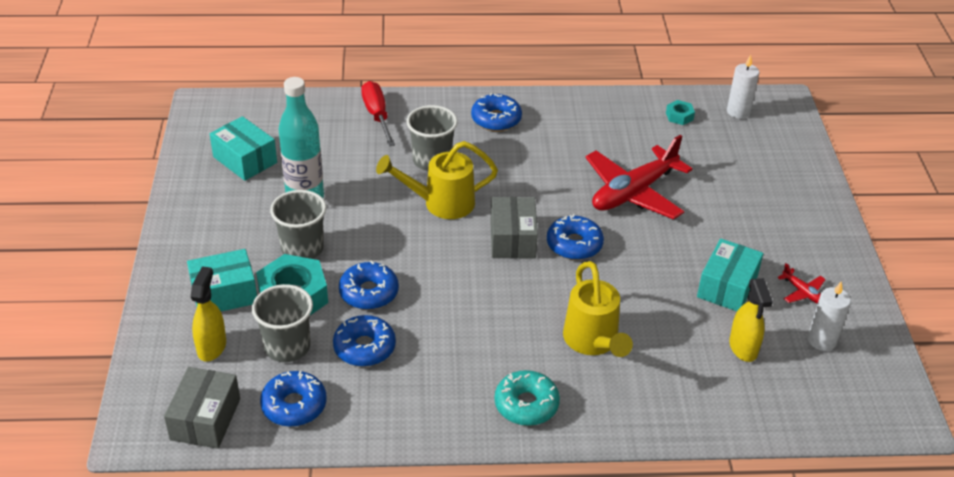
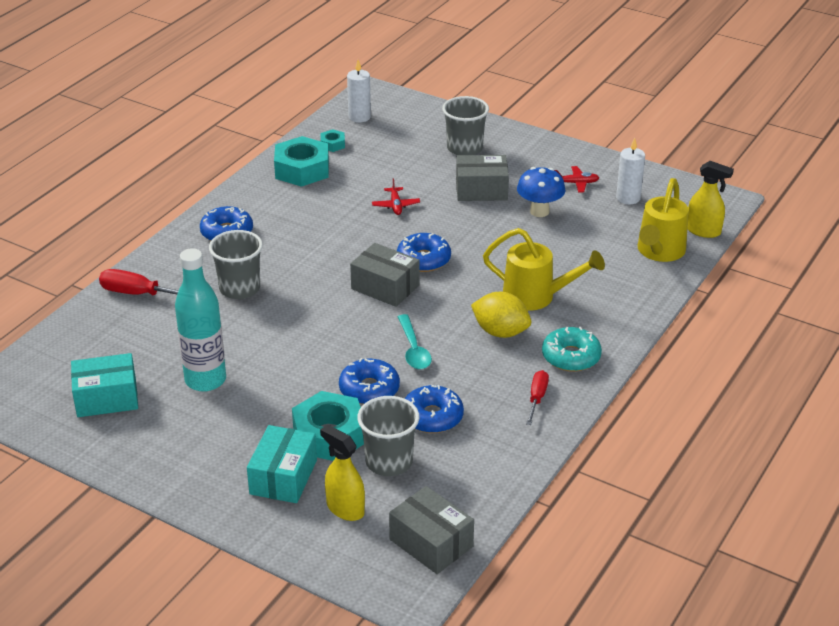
camera: 55 degrees left, 5 degrees down
(294, 405) = (462, 482): blue donut -> none
(302, 248) = (273, 407): grey cup -> grey cup (464, 148)
(442, 203) = (301, 305): yellow watering can -> yellow watering can (659, 252)
(444, 295) = (413, 349): none -> turquoise spoon
(446, 406) = (537, 398): none -> red screwdriver
(518, 340) = (500, 332): none -> yellow lemon
(624, 117) = (302, 169): none -> turquoise nut
(633, 192) = (396, 205): red plane -> red plane, size x0.42
(717, 234) = (481, 190): none -> grey box
(727, 287) = (539, 211): turquoise box -> blue mushroom
(743, 348) = (605, 233): yellow spray bottle -> yellow spray bottle (703, 231)

